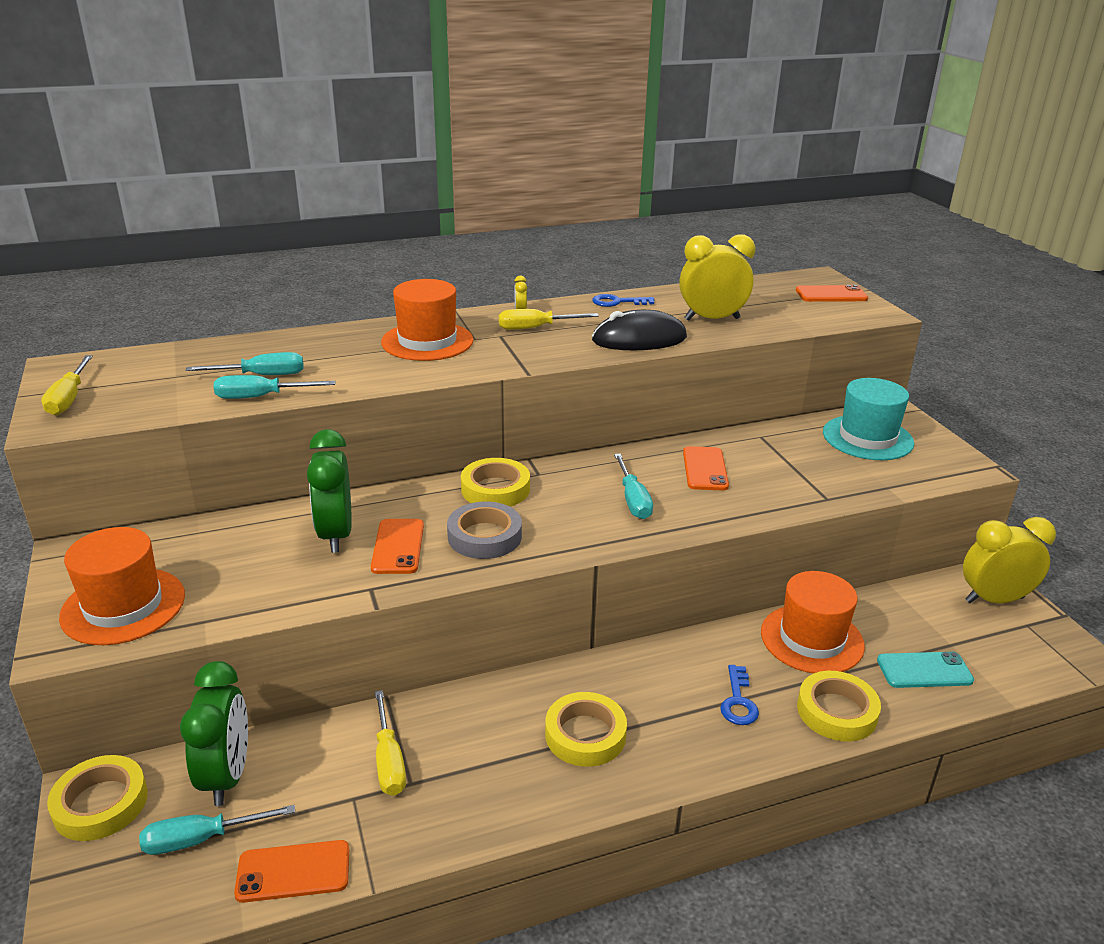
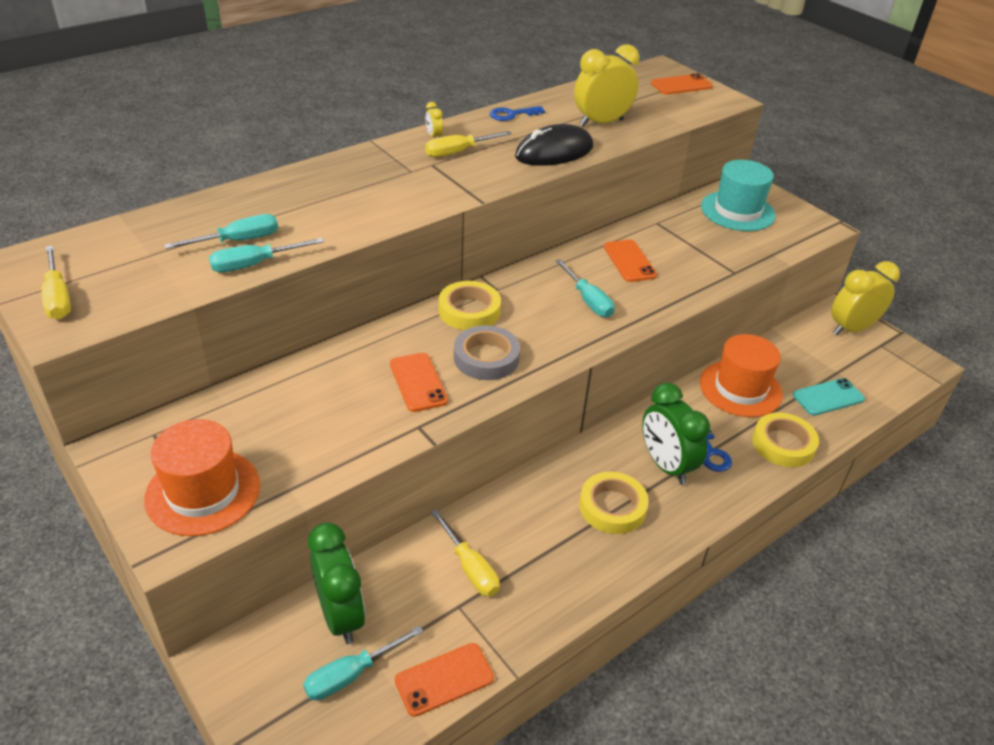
camera: 20 degrees left, 10 degrees up
(100, 803) = (242, 669): yellow tape -> none
(335, 535) = (355, 381): green clock -> green clock (666, 465)
(427, 341) = (370, 180): orange hat -> none

